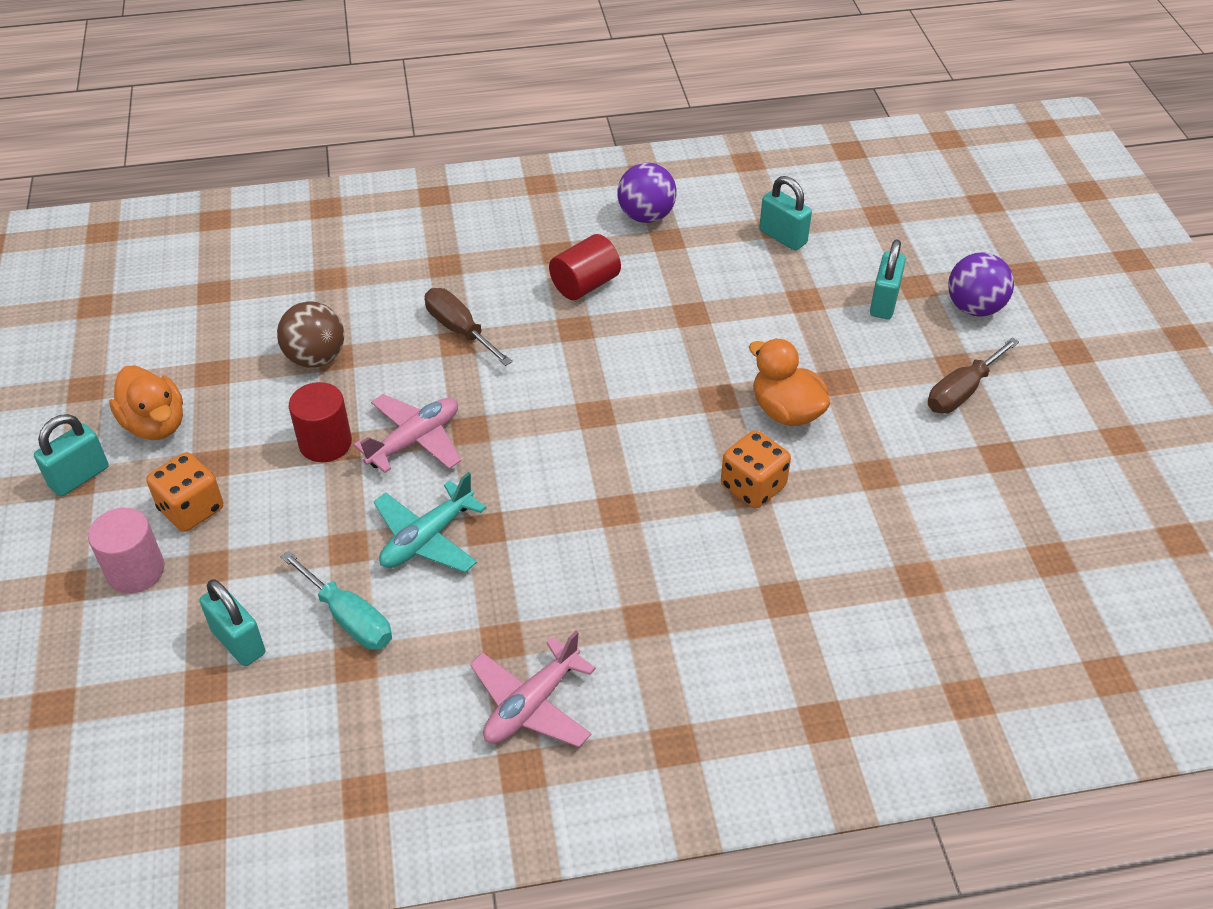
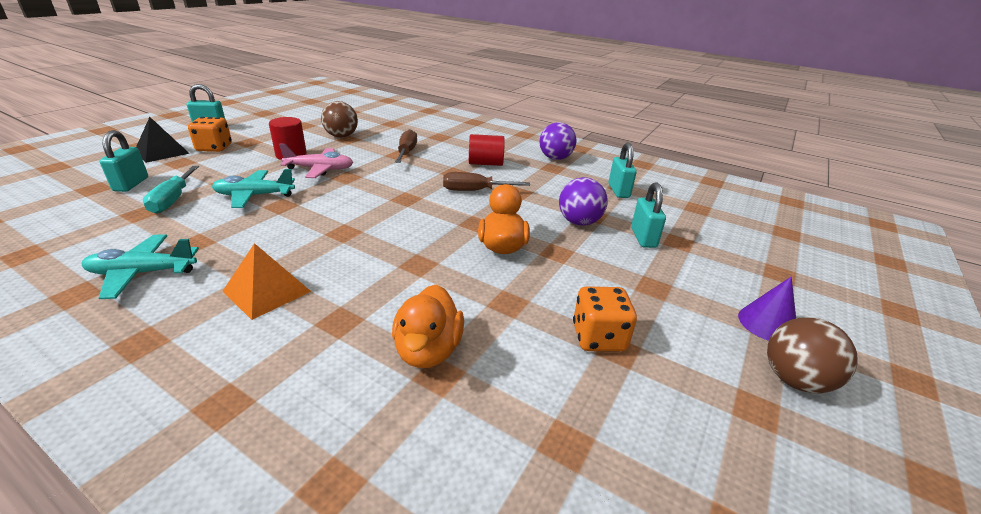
camera: 40 degrees right, 15 degrees down
(135, 571) = (162, 152): pink cylinder -> black pyramid
(155, 424) = (258, 127): orange duck -> orange duck (428, 350)
(531, 705) = (142, 273): pink plane -> turquoise plane
(677, 624) = (267, 291): none -> orange pyramid
(753, 486) = (424, 264): orange dice -> orange dice (598, 337)
(884, 302) = (643, 238): turquoise padlock -> turquoise padlock turned 60 degrees counterclockwise
(961, 391) = (638, 300): brown screwdriver -> brown screwdriver (474, 191)
(974, 308) = (710, 269): purple ball -> purple ball (579, 222)
(1065, 346) = (767, 323): none -> purple cone
(1123, 394) = (794, 380): none -> brown ball

